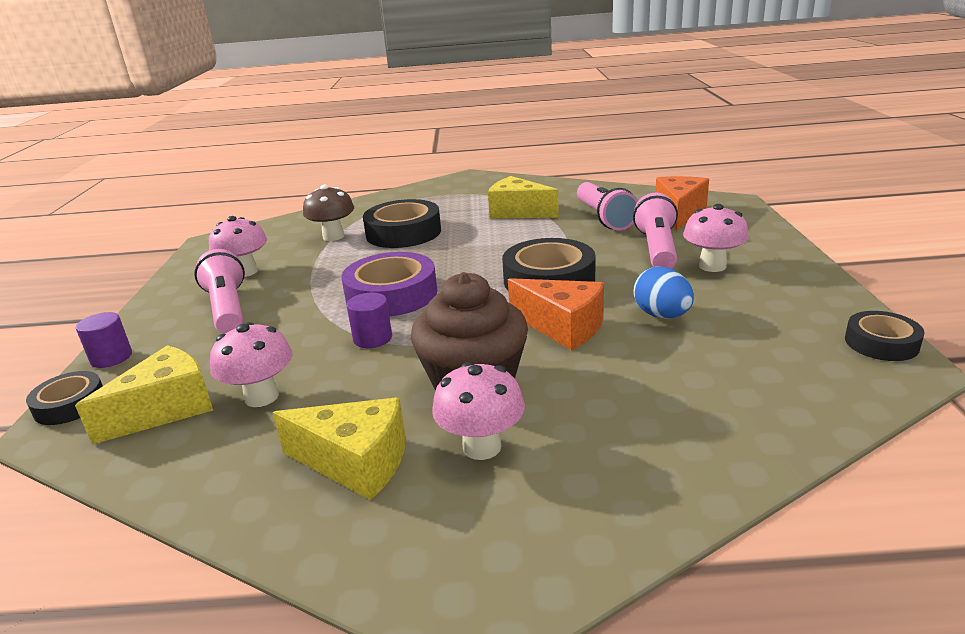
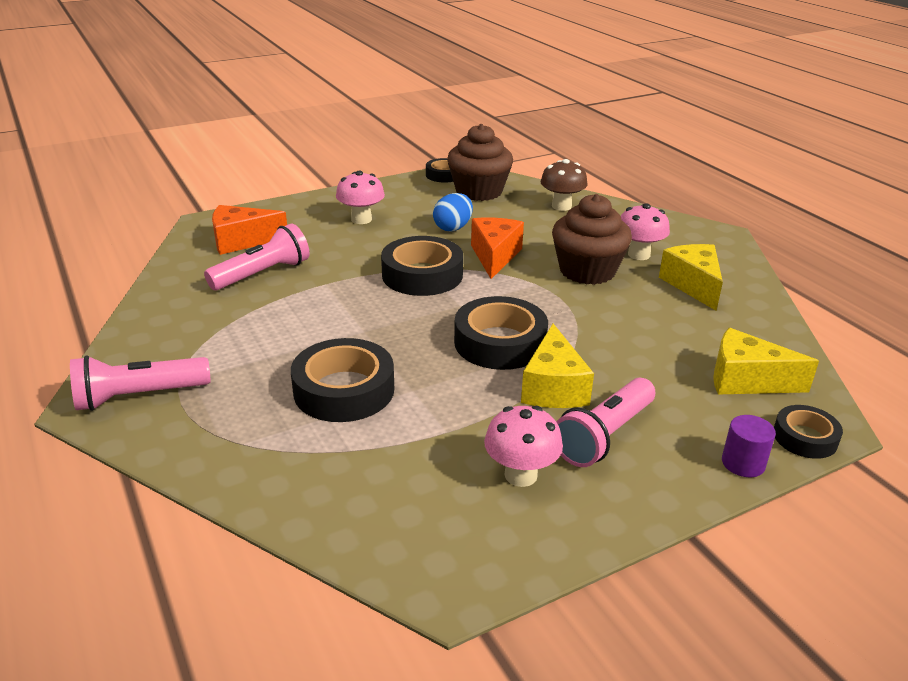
camera: 120 degrees left, 5 degrees up
(261, 397) = (686, 344): pink mushroom -> none
(333, 236) = (378, 447): brown mushroom -> brown mushroom (561, 206)
(372, 338) = (575, 326): purple cylinder -> none
(391, 294) = (500, 342): purple tape -> black tape
(518, 212) = (253, 326): yellow cheese -> yellow cheese (553, 387)
(657, 249) = (335, 241): pink flashlight -> pink flashlight (139, 396)
(797, 360) = (479, 191): none -> brown cupcake

